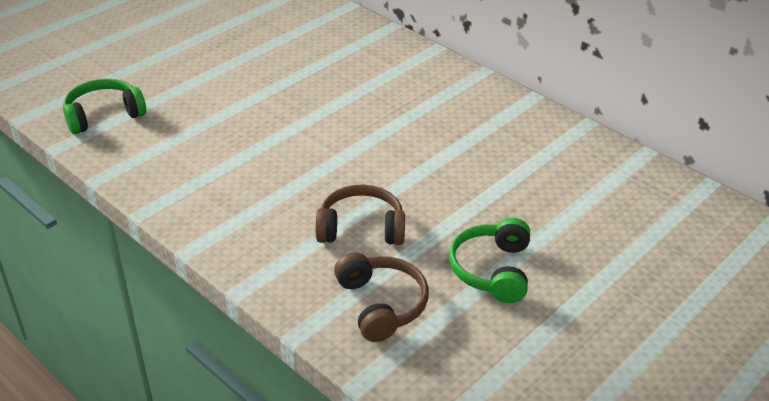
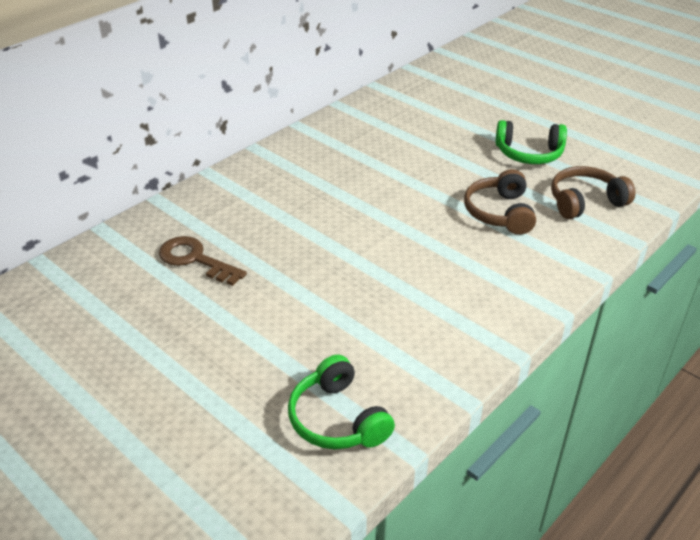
camera: 90 degrees left, 0 degrees up
(303, 48) = (195, 260): none -> brown key

